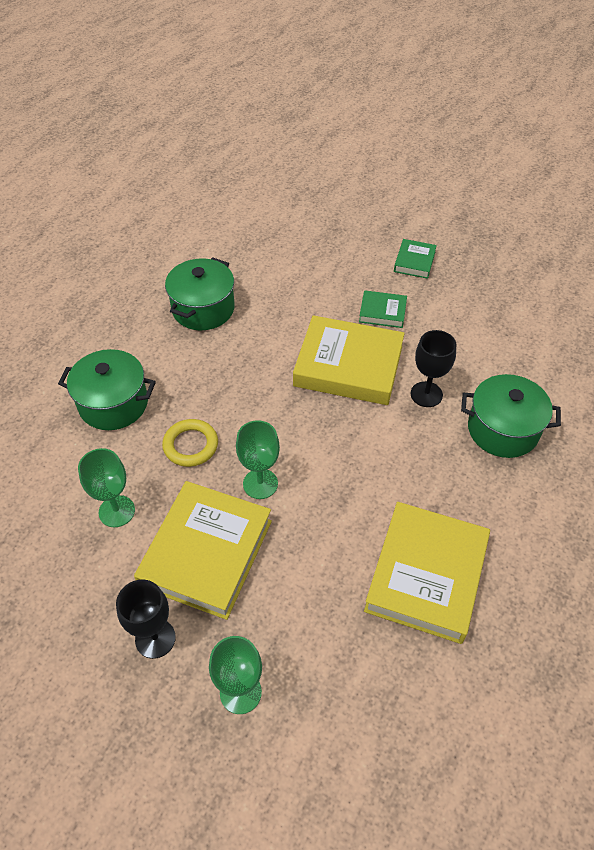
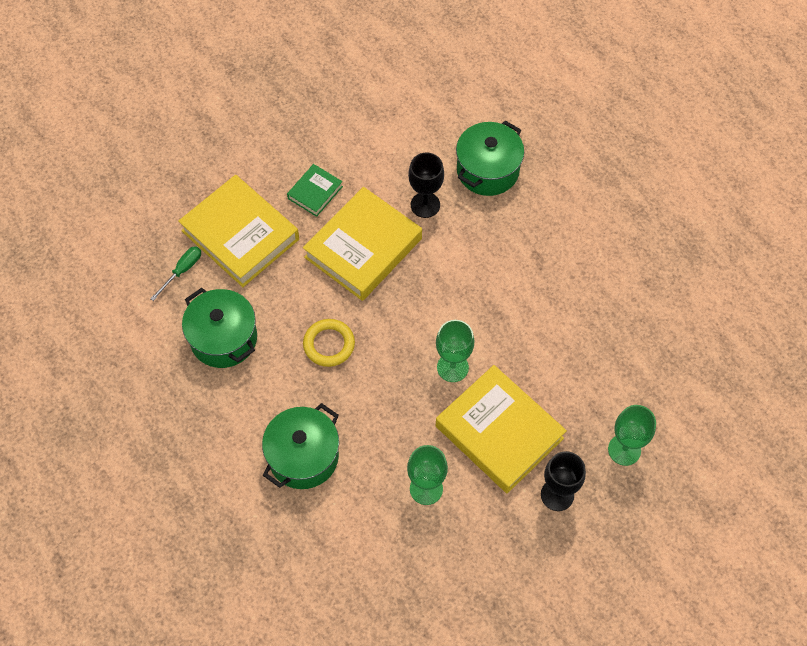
camera: 65 degrees left, 10 degrees up
(190, 445) = (385, 407): yellow ring -> yellow ring (329, 344)
(252, 261) = (182, 271): none -> green screwdriver
(414, 262) = (267, 136): green book -> none
(426, 575) = (587, 287): yellow book -> yellow book (240, 235)

